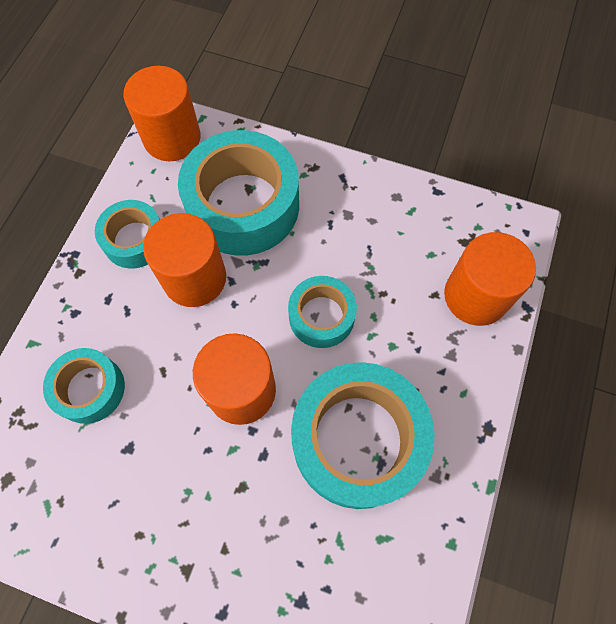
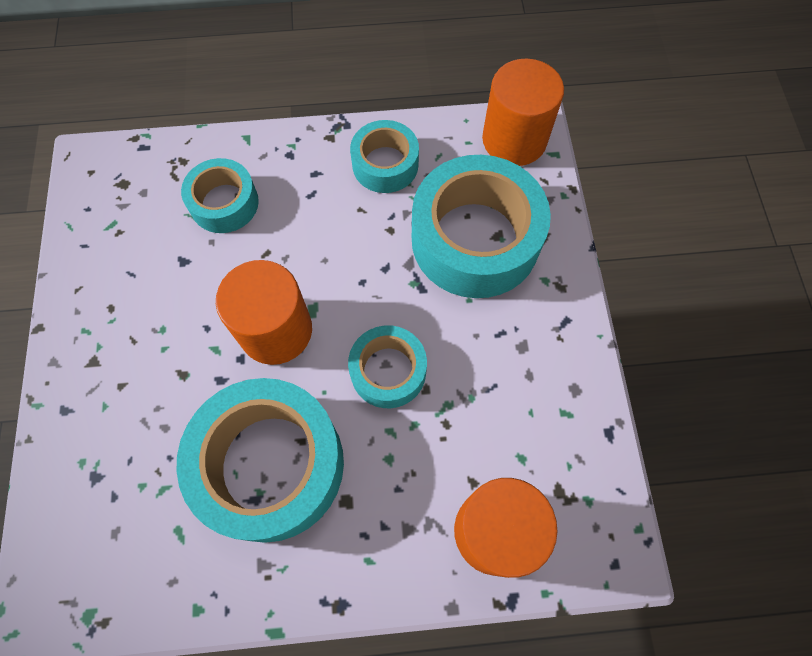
camera: 65 degrees right, 0 degrees up
(194, 278) = (371, 234): orange cylinder -> none

